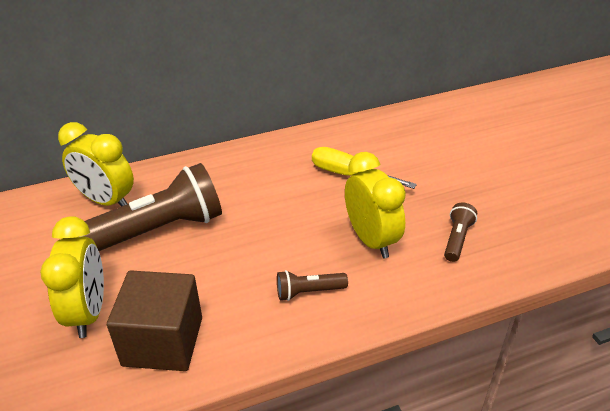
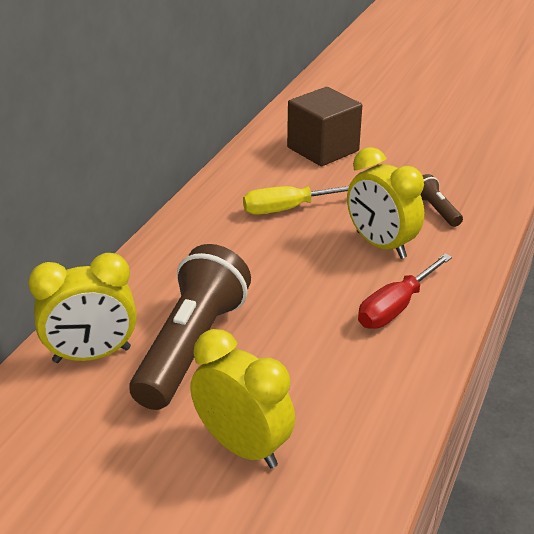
camera: 45 degrees left, 5 degrees down
(163, 341) = (345, 418): brown cube -> brown cube (323, 149)
(308, 292) = (395, 308): brown flashlight -> red screwdriver
(371, 240) = (380, 245): yellow clock -> yellow clock turned 150 degrees counterclockwise

